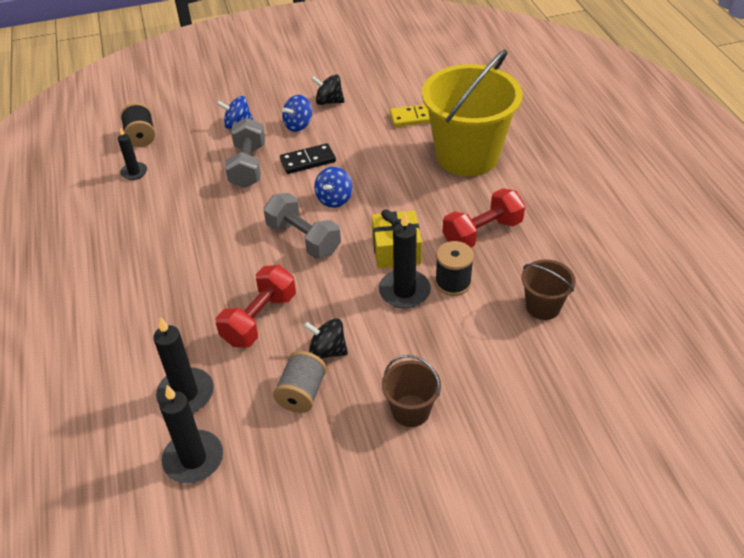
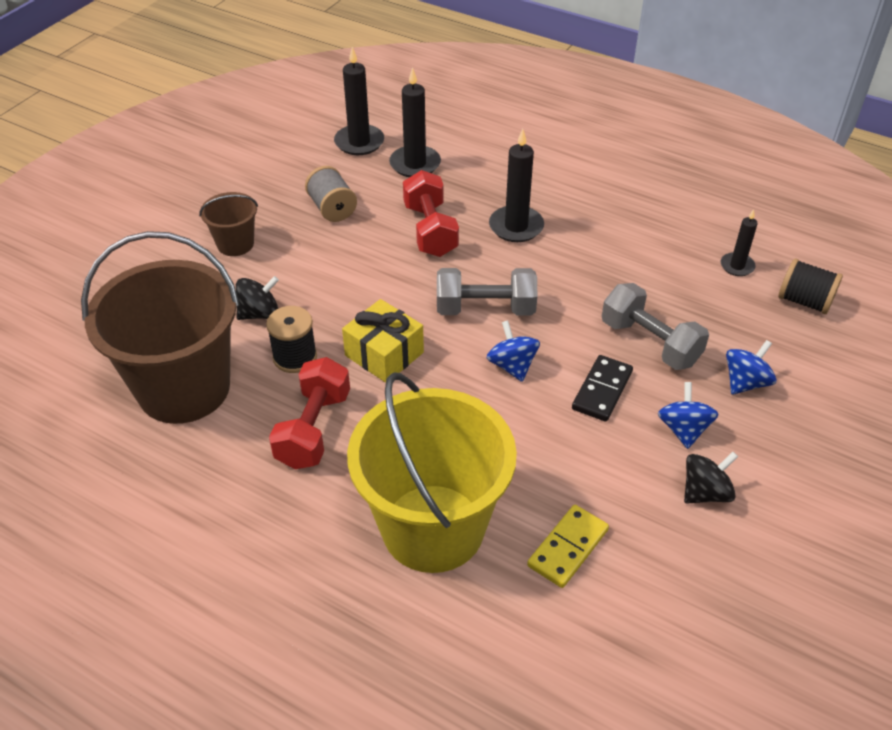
camera: 135 degrees right, 0 degrees up
(327, 351) = (346, 242): black spinning top -> black spinning top (259, 313)
(404, 291) = (333, 322): black candle -> black candle (516, 226)
(543, 306) = (184, 388): brown bucket -> brown bucket, size x2.18

